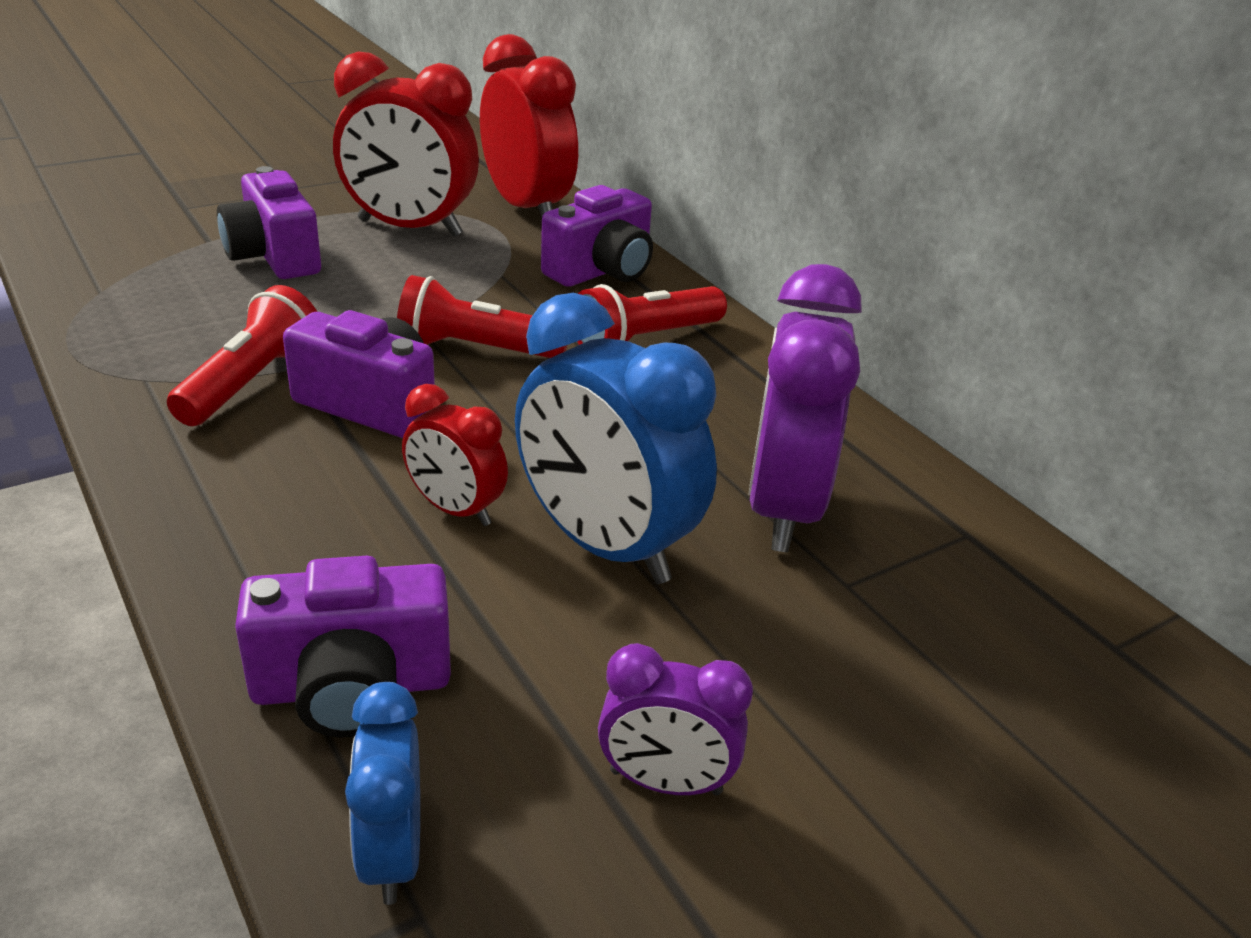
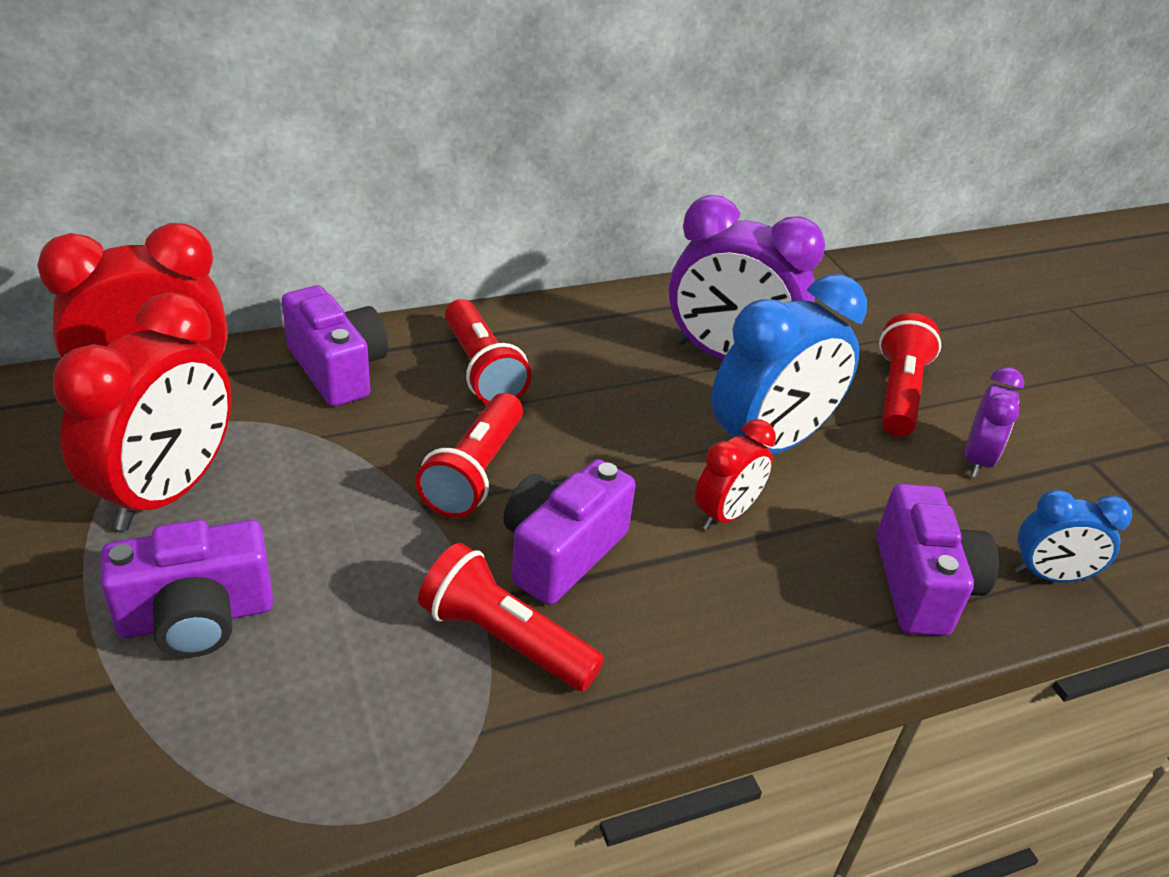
camera: 80 degrees left, 5 degrees up
(804, 690) = (899, 392): none -> red flashlight

